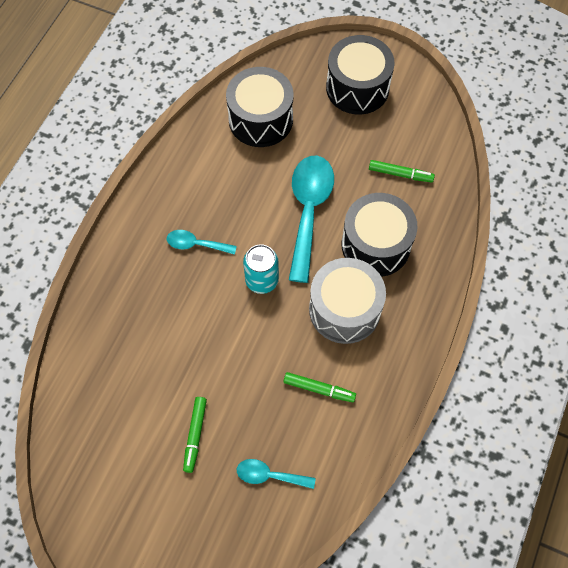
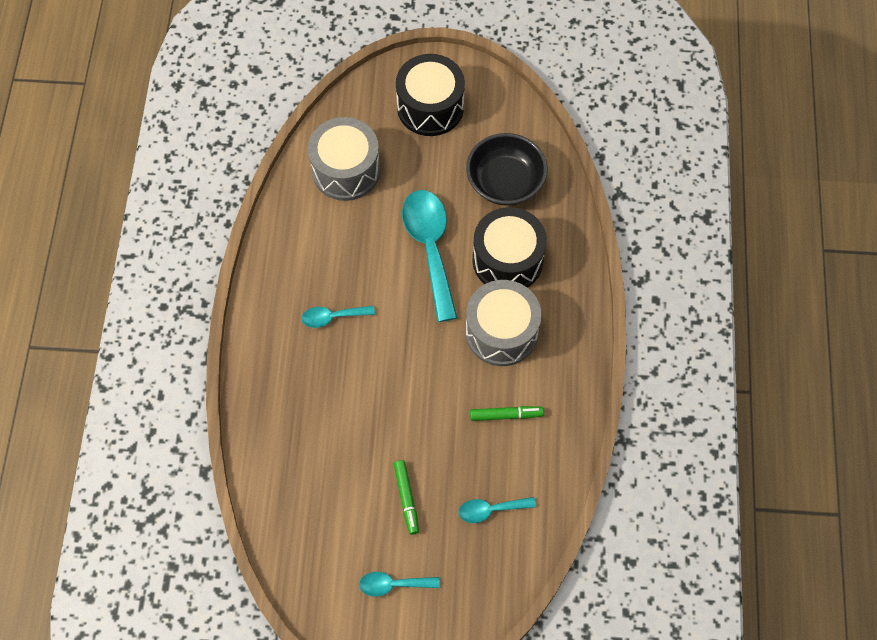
camera: 20 degrees left, 0 degrees up
(149, 514) = (393, 584): none -> turquoise spoon
(260, 119) = (346, 170): black drum -> grey drum
(262, 280) = (411, 331): turquoise can -> none
(400, 174) = (505, 182): green marker -> black bowl

